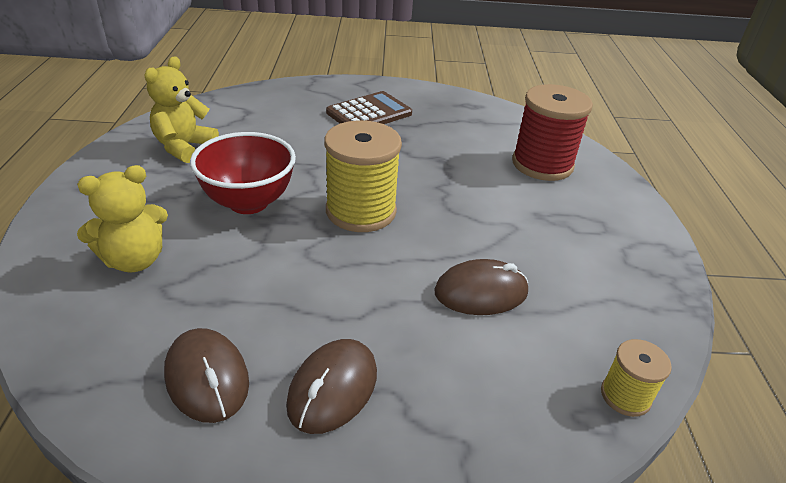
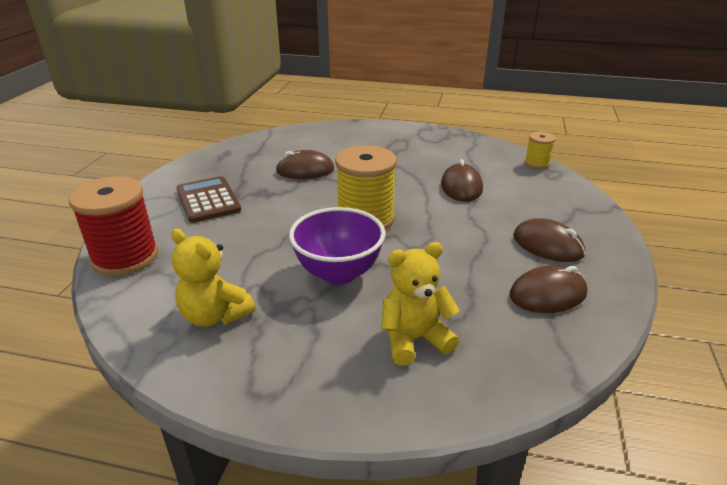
camera: 75 degrees left, 5 degrees down
(134, 260) = (414, 339): yellow teddy bear -> yellow teddy bear turned 90 degrees counterclockwise
(248, 202) = (338, 273): red bowl -> purple bowl
(461, 158) = (305, 170): none -> brown mouse
(542, 164) = (326, 144): red spool -> red spool (125, 257)

